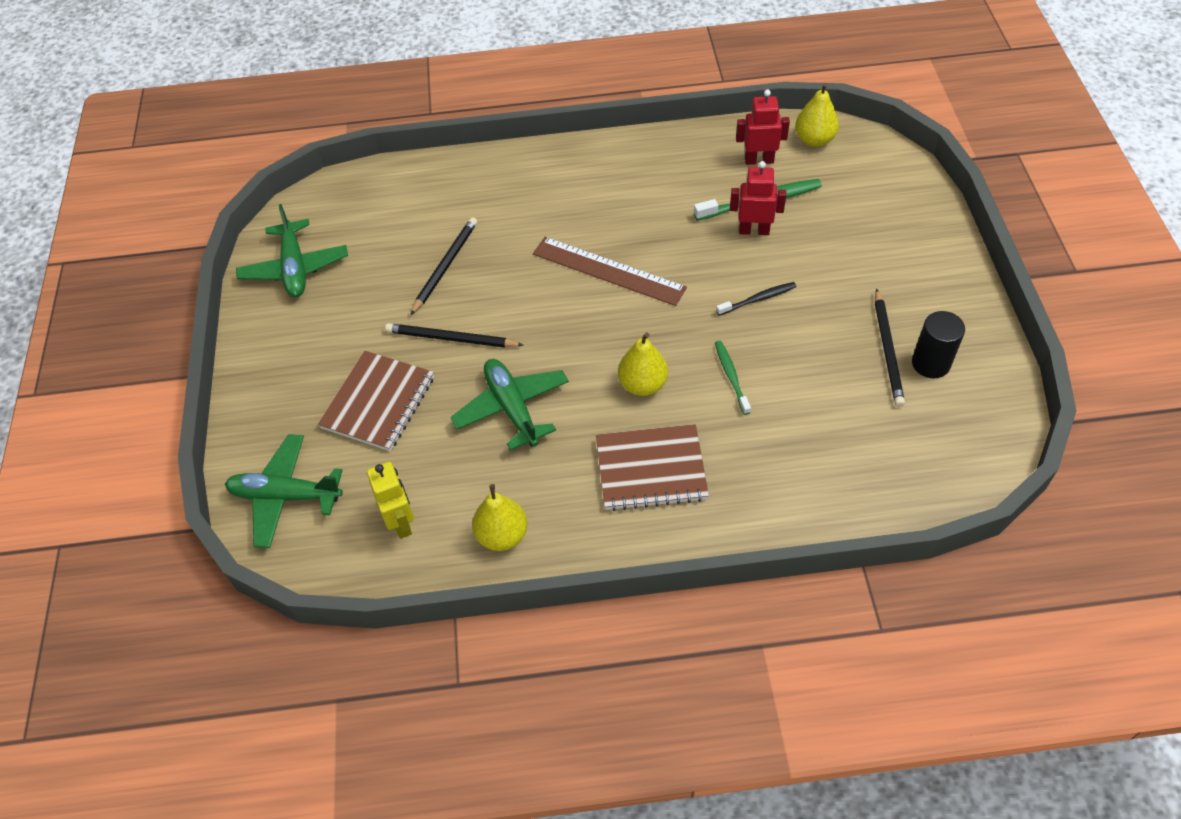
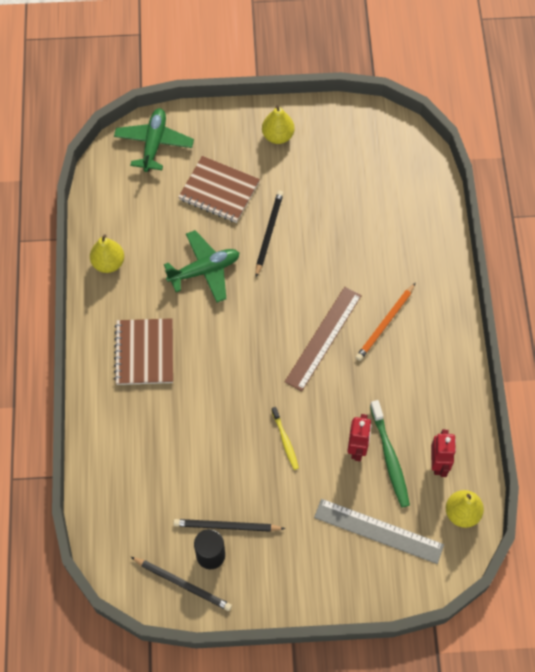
camera: 90 degrees right, 10 degrees up
(295, 268) = (344, 133): green plane -> none
(401, 522) = (126, 207): yellow robot -> none
(445, 266) = (337, 228): black pencil -> black pencil (183, 584)
(583, 213) = (385, 323): none -> orange pencil
(643, 384) = (214, 353): yellow pear -> yellow pear (278, 136)
(731, 376) = (215, 412): green toothbrush -> none
(758, 299) = (285, 441): black toothbrush -> yellow toothbrush
(853, 206) = (378, 530): none -> grey ruler

